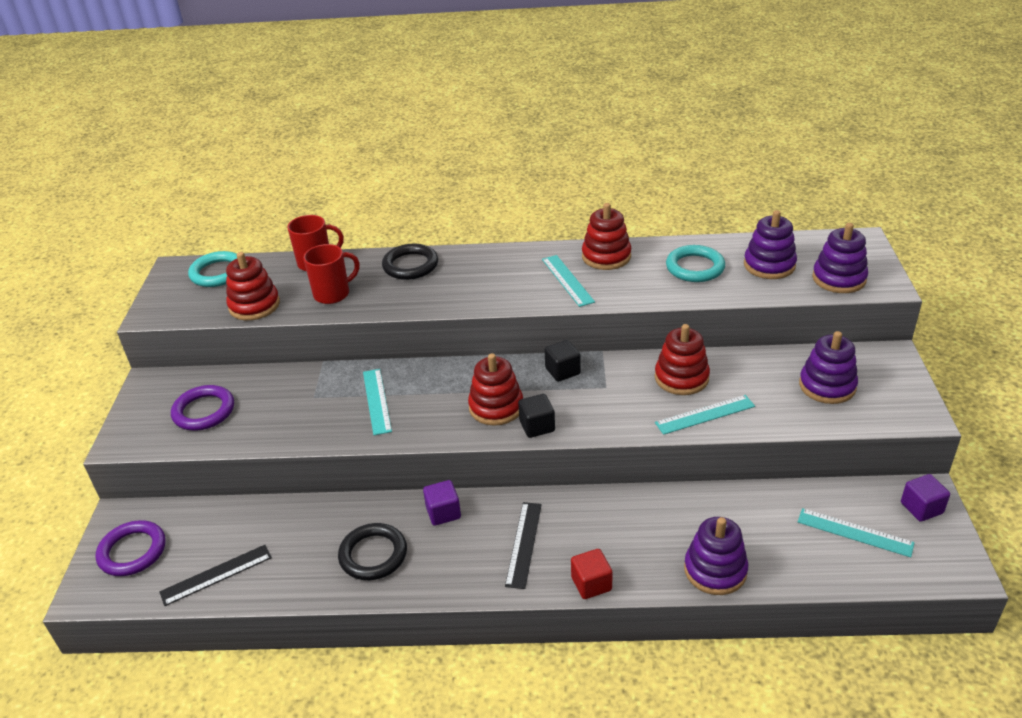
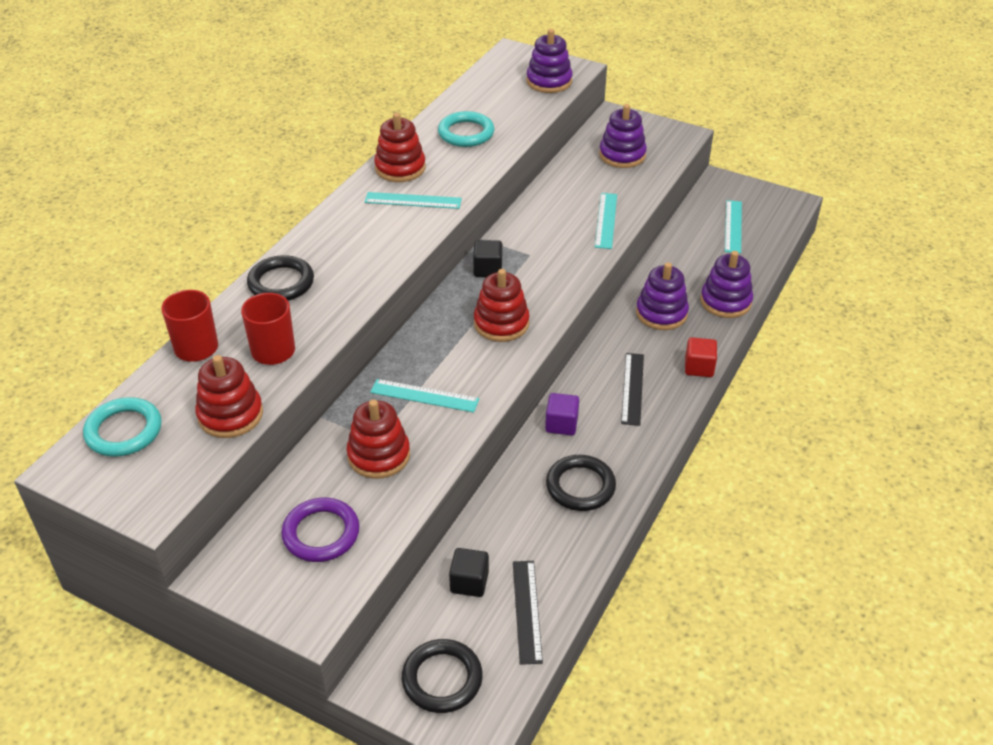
camera: 65 degrees left, 5 degrees up
(132, 551) = (442, 679): purple ring -> black ring
(524, 544) = (633, 388): black ruler -> black ruler turned 60 degrees clockwise
(537, 426) = (547, 309): black cube -> black cube (469, 582)
(681, 378) = (553, 213): red stacking toy -> red stacking toy (379, 455)
(769, 265) = (500, 101): purple stacking toy -> purple stacking toy (661, 313)
(854, 532) = (733, 226): turquoise ruler -> turquoise ruler turned 45 degrees counterclockwise
(921, 508) = (731, 190): purple cube -> none

